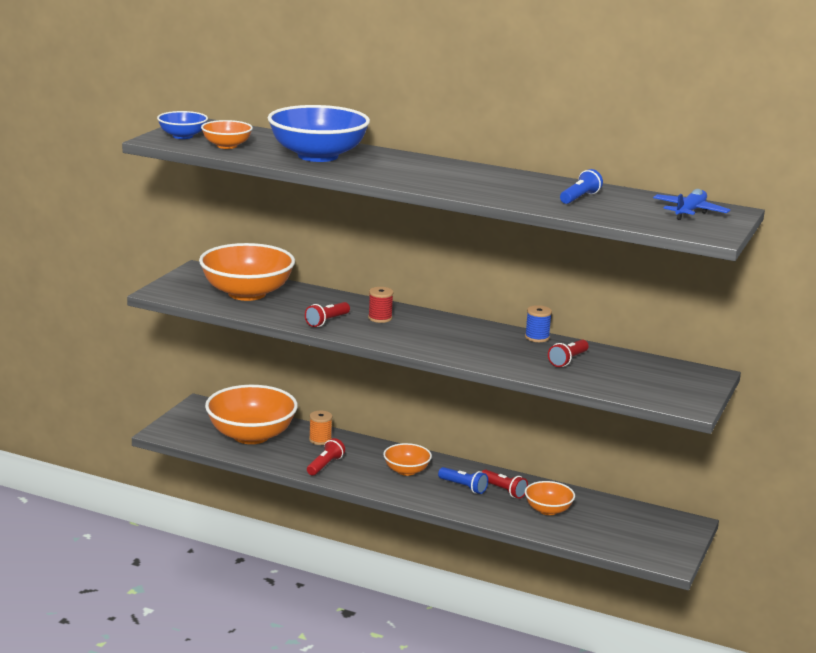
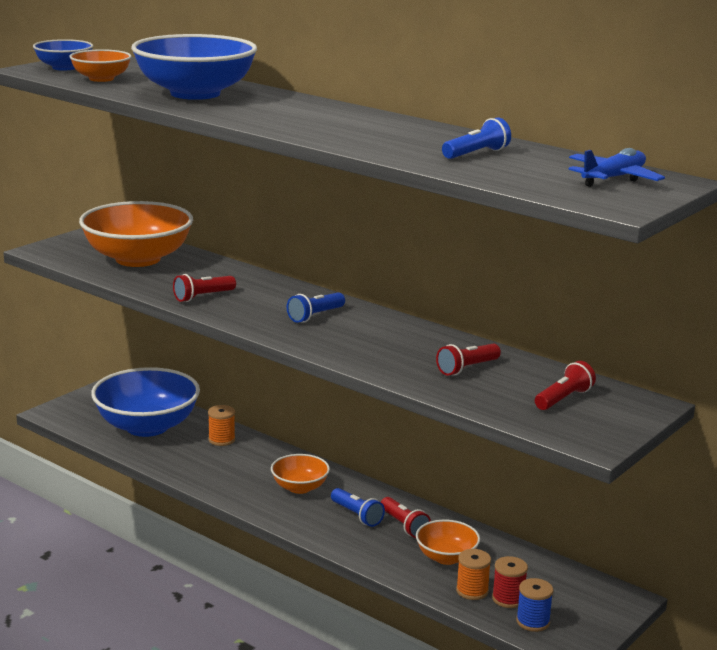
camera: 15 degrees right, 0 degrees up
(251, 435) = (147, 426): orange bowl -> blue bowl
(325, 465) = (208, 470): red flashlight -> red flashlight (563, 399)
(380, 318) = (269, 298): red spool -> red spool (508, 599)
(426, 329) = (315, 316): none -> blue flashlight
(537, 337) = (447, 337): blue spool -> blue spool (533, 622)
(580, 531) = (472, 591): none -> orange spool

